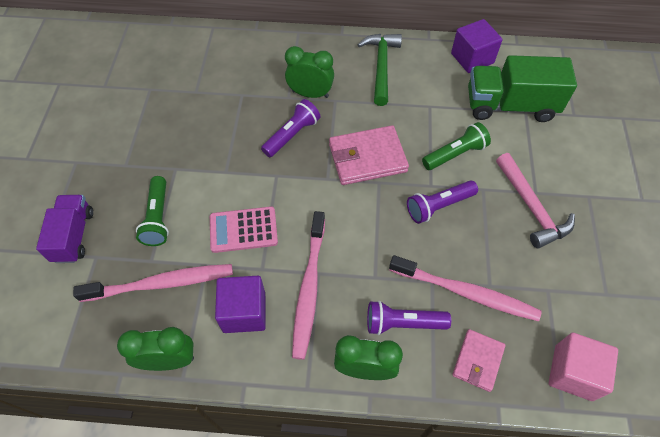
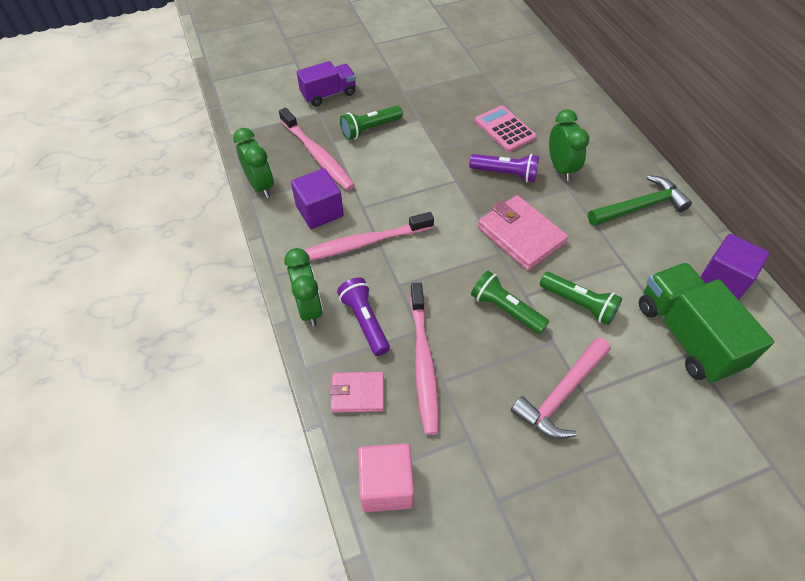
camera: 65 degrees right, 5 degrees down
(243, 230) = (390, 181): pink calculator -> pink calculator (504, 129)
(438, 206) = (505, 309): purple flashlight -> green flashlight

